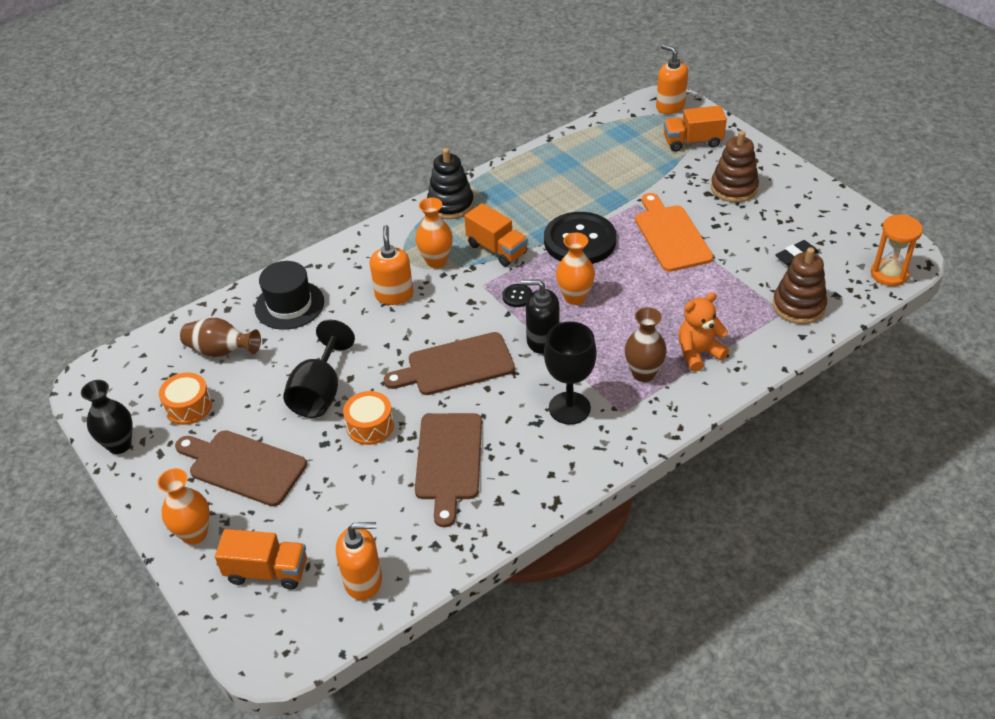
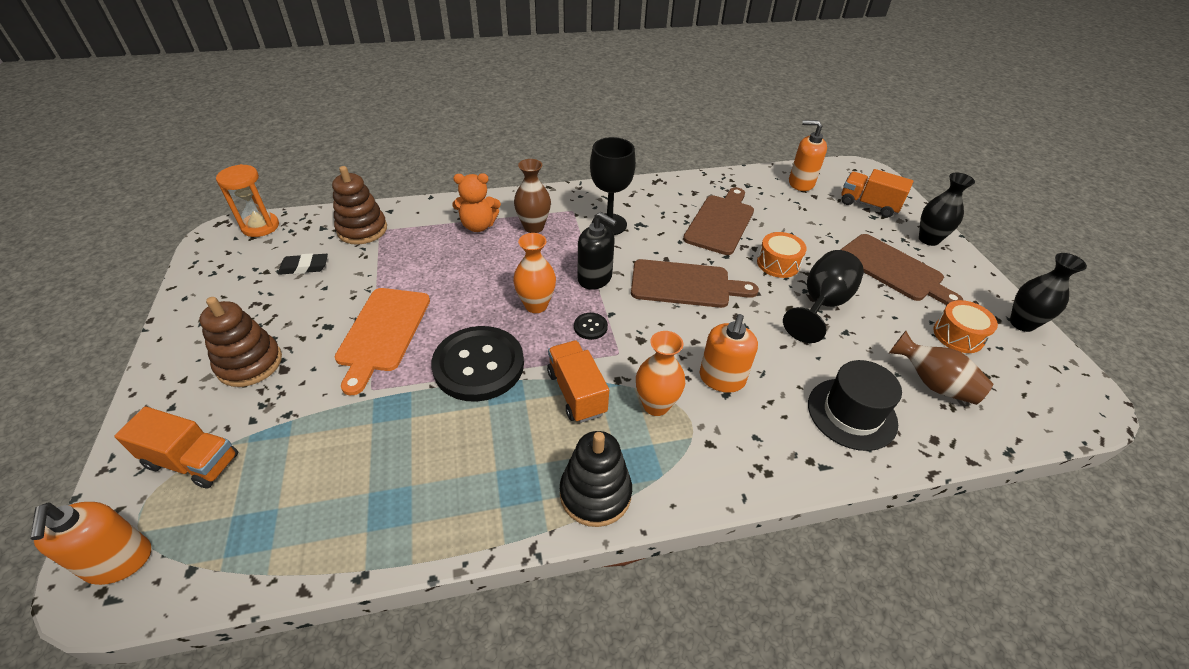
camera: 160 degrees left, 0 degrees up
(194, 534) = (928, 239): orange vase -> black vase

